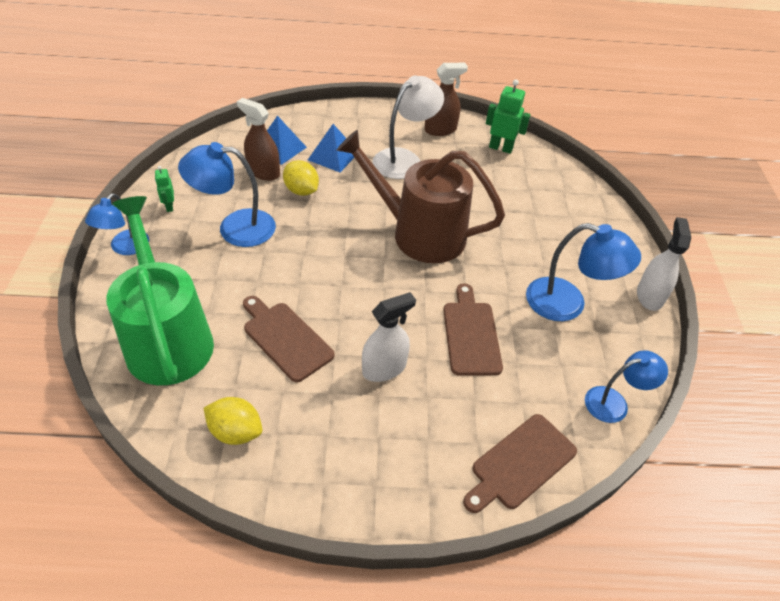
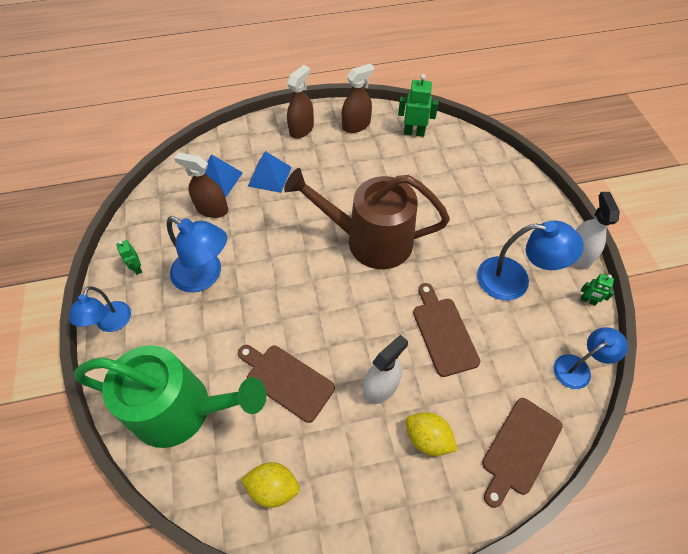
camera: 10 degrees left, 10 degrees up
(167, 338) = (181, 409): green watering can -> green watering can turned 135 degrees clockwise
(235, 228) = (205, 276): blue lamp -> blue lamp turned 135 degrees counterclockwise
(301, 191) = (253, 221): yellow lemon -> yellow lemon (427, 438)
(381, 122) = (301, 129): none -> brown spray bottle
(404, 159) = (334, 164): white lamp -> none
(647, 341) = (588, 300): none -> green robot

